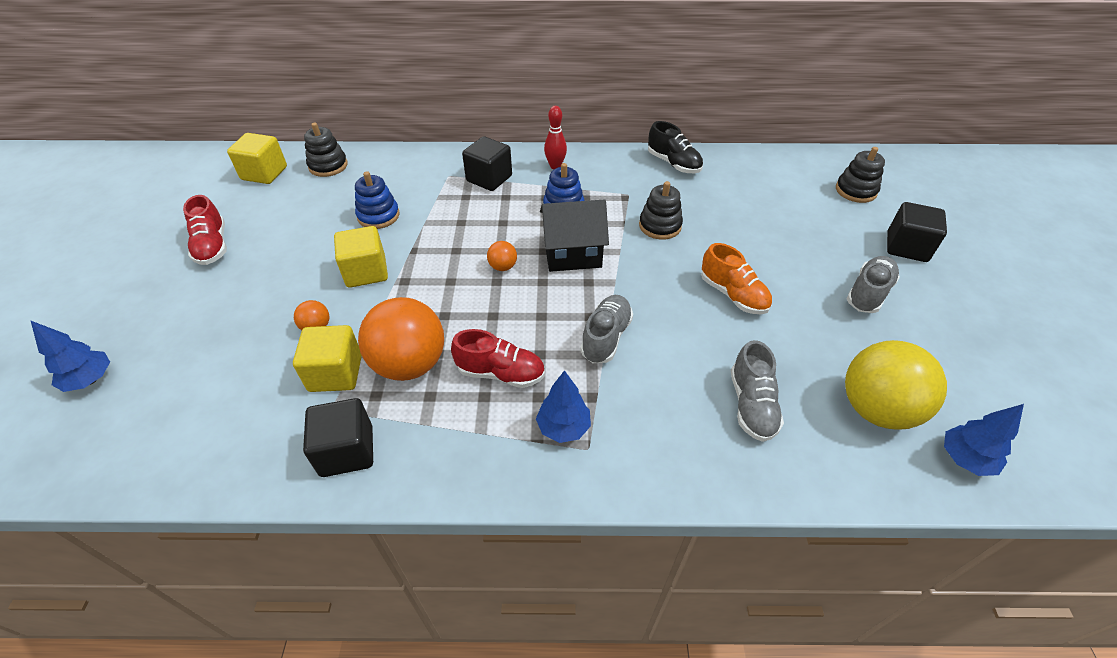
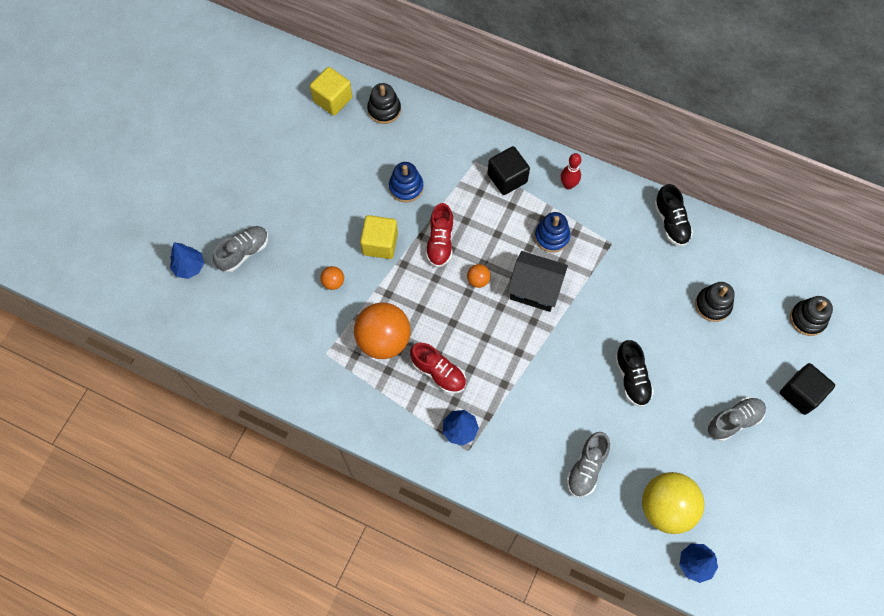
camera: 25 degrees right, 20 degrees up
(212, 246) = (280, 171): red shoe -> red shoe (440, 242)
(335, 373) = (335, 327): yellow cube -> none
(347, 451) = (327, 388): black cube -> none
(606, 337) = (520, 375): grey shoe -> grey shoe (244, 252)
(660, 226) = (617, 289): black stacking toy -> black stacking toy (712, 305)
(733, 295) = (632, 378): orange shoe -> black shoe

